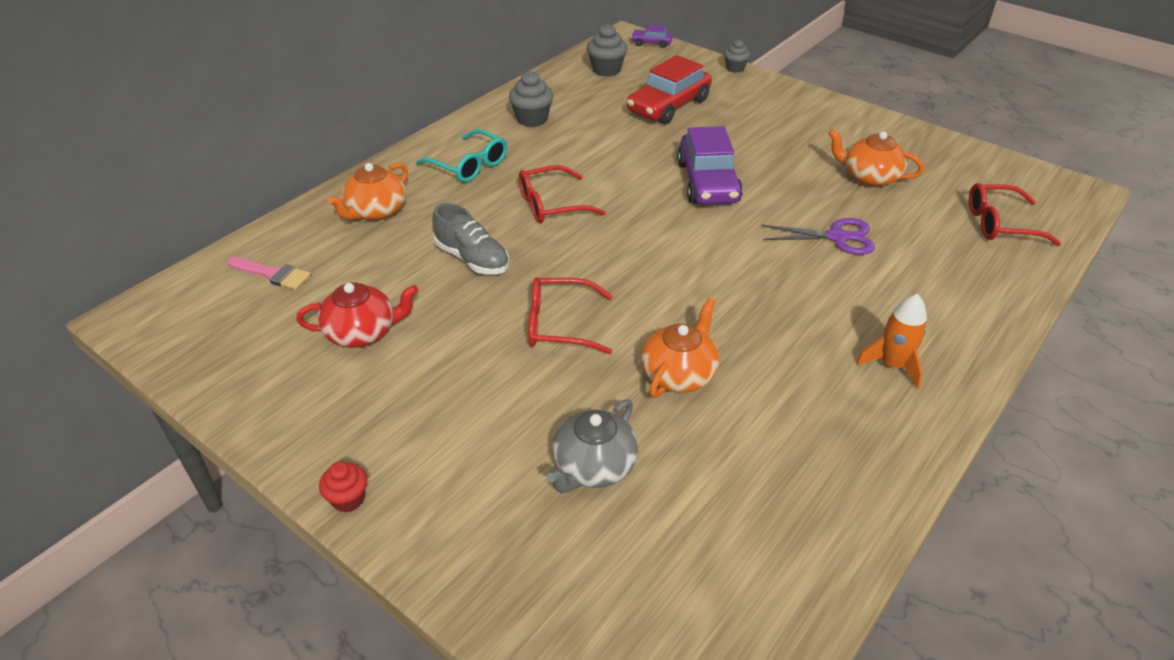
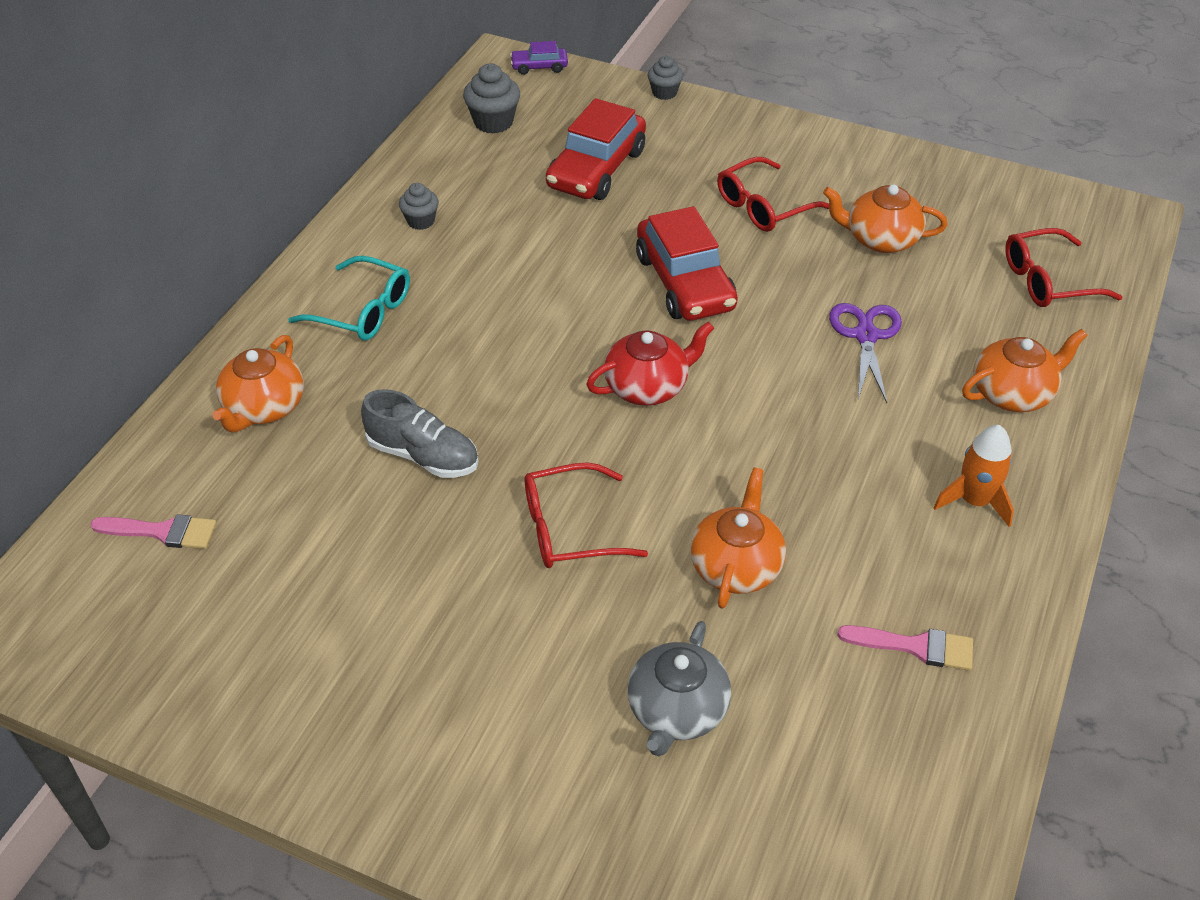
camera: 15 degrees left, 5 degrees up
(348, 499) = (400, 821): red cupcake -> none
(362, 332) = (322, 593): red teapot -> red teapot (647, 386)
(532, 119) = (420, 221): grey cupcake -> grey cupcake, size x0.65
(551, 205) = (496, 353): red glasses -> red glasses (763, 206)
(708, 182) = (685, 282): purple car -> red car
(809, 461) = (916, 647): none -> pink brush
(837, 237) = (866, 335): purple scissors -> purple scissors turned 75 degrees counterclockwise
(948, 295) = (1013, 393): none -> orange teapot

